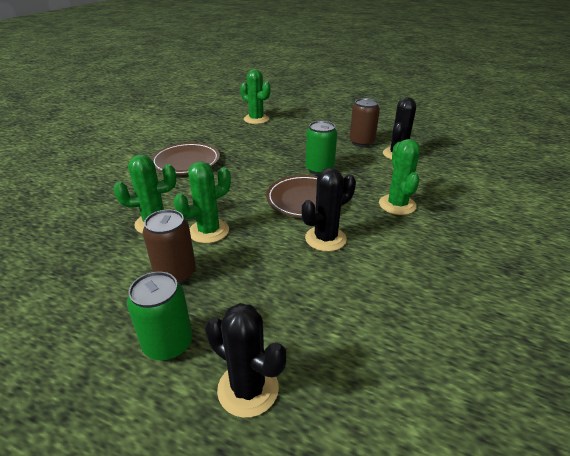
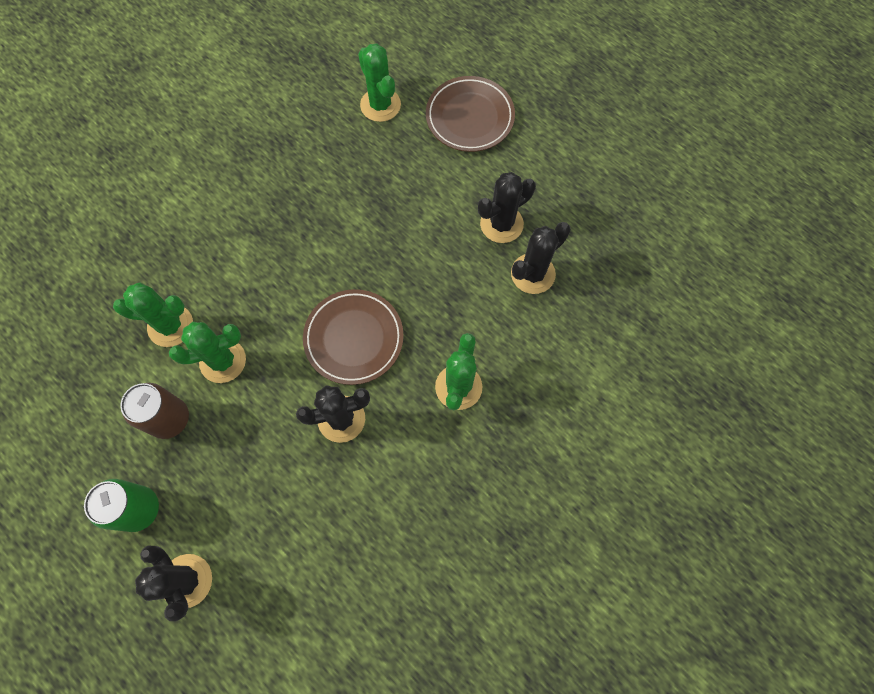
camera: 20 degrees right, 35 degrees up
(186, 162) = (242, 201): brown plate -> brown plate (470, 117)
(319, 169) = (405, 276): green can -> none
(361, 142) = (501, 224): brown can -> black cactus

